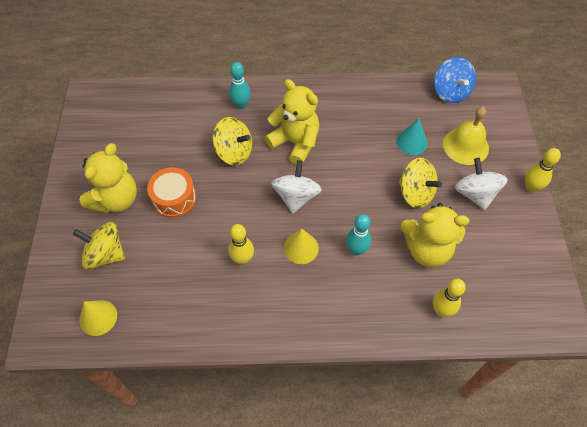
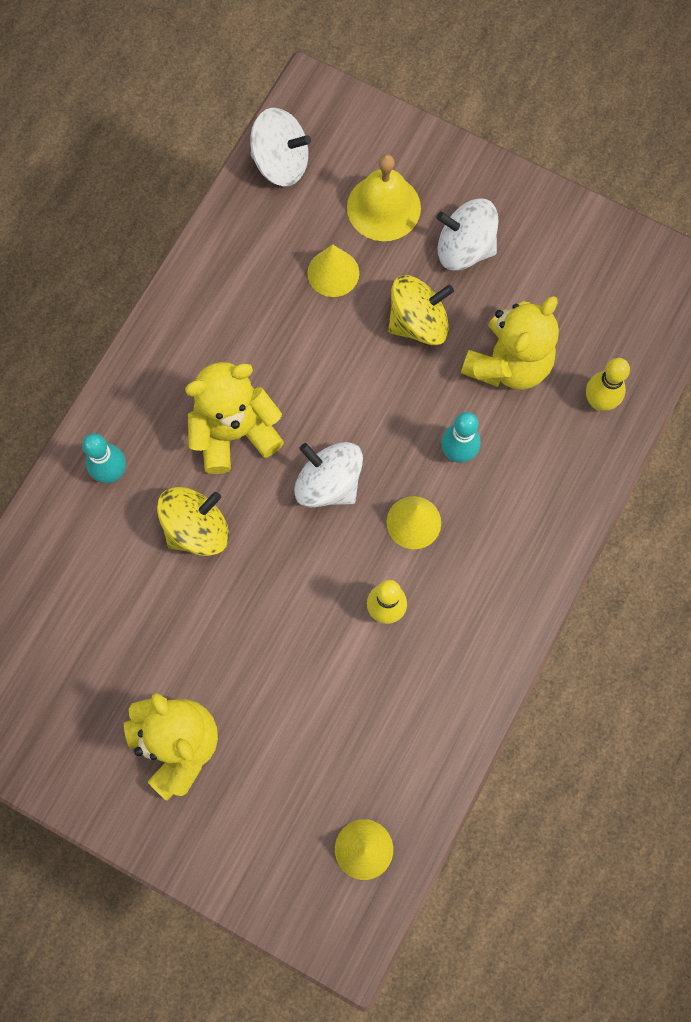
camera: 60 degrees left, 15 degrees up
(105, 254) = (266, 798): yellow spinning top -> none
(174, 198) = (228, 657): orange drum -> none
(411, 142) = (333, 273): turquoise cone -> yellow cone
(450, 92) = (281, 163): blue spinning top -> white spinning top
(531, 187) = (496, 173): yellow bowling pin -> none

